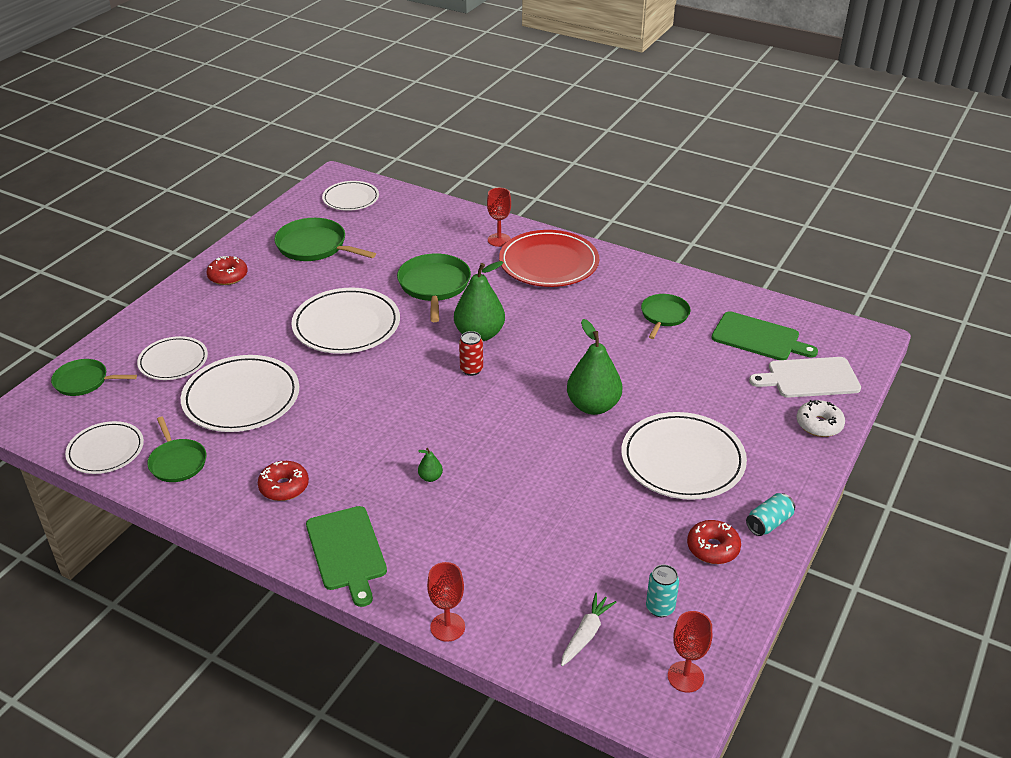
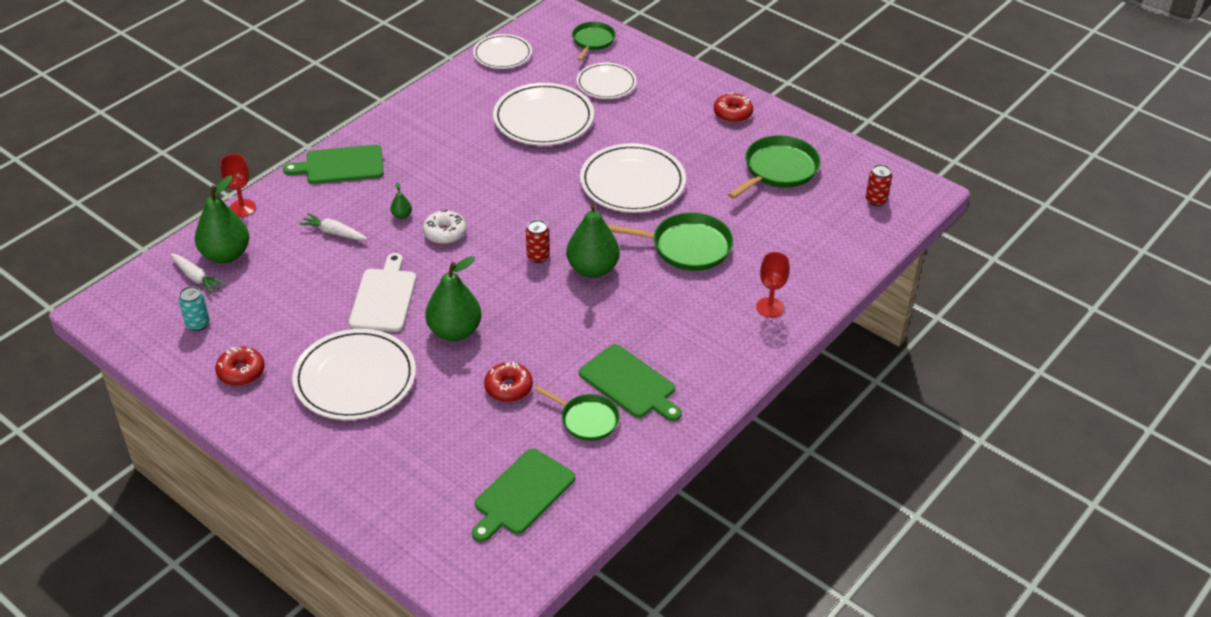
camera: 100 degrees right, 5 degrees up
(177, 462) = (475, 87): green pan -> none
(284, 487) = (424, 138): red donut -> red donut (508, 388)
(351, 198) = (876, 200): white plate -> red can
(473, 527) = (334, 233): none -> white carrot
(538, 617) = (226, 255): none -> green pear
(548, 263) = (713, 341): red plate -> none
(614, 299) = (630, 383): none -> green cutting board
(685, 677) = (129, 323): red goblet -> none
(768, 523) = (250, 418): turquoise can -> none
(809, 378) = (437, 518): white cutting board -> white cutting board (384, 297)
(819, 424) = (361, 501): white donut -> white donut (445, 233)

